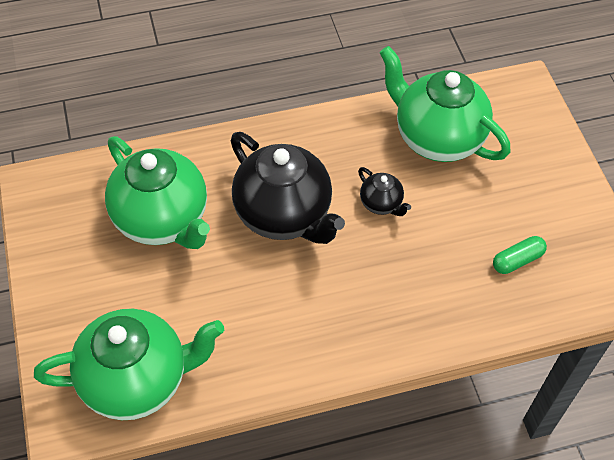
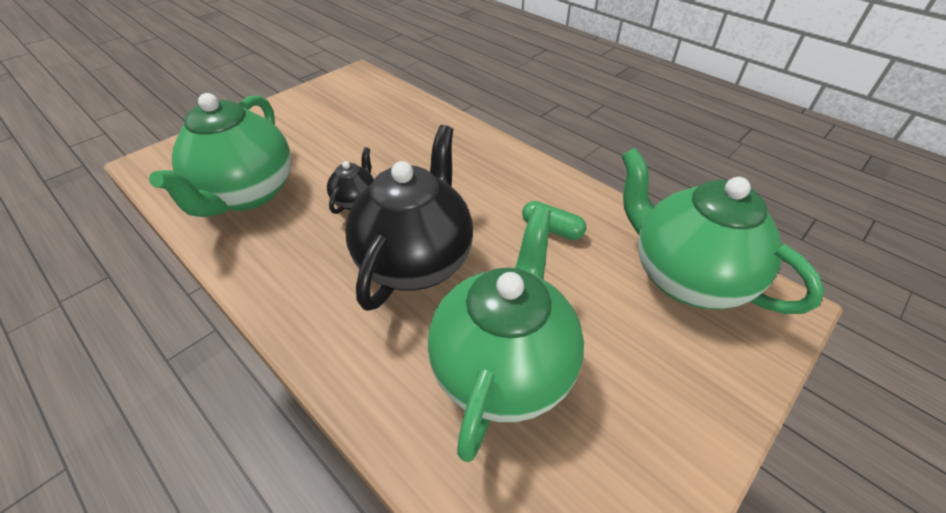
camera: 120 degrees left, 10 degrees down
(517, 260) = (366, 118): green capsule -> green capsule (552, 229)

